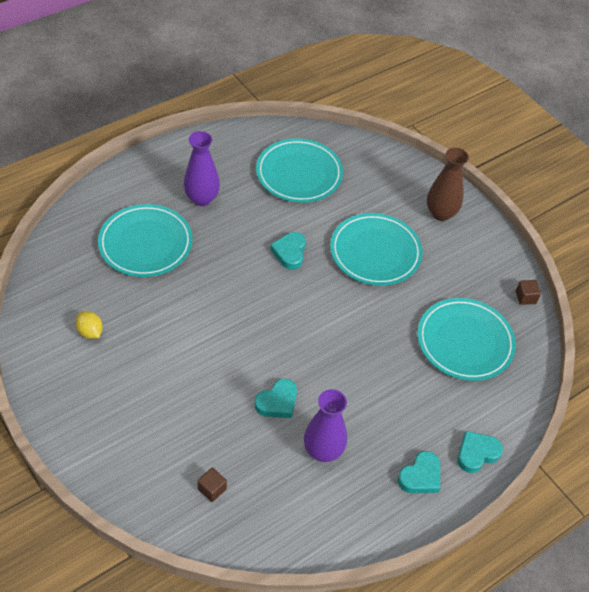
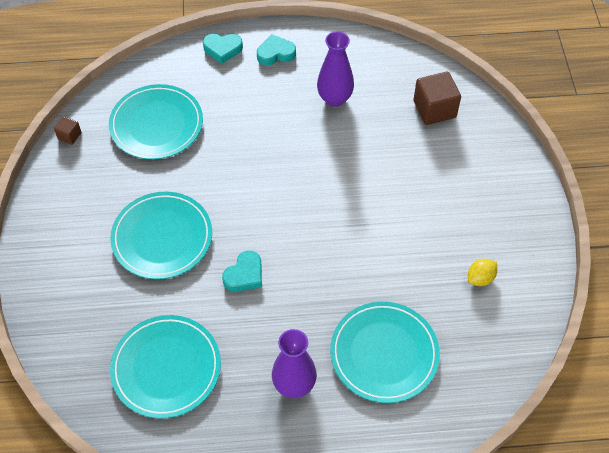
camera: 145 degrees left, 5 degrees up
(90, 332) = (480, 278): yellow lemon -> yellow lemon turned 60 degrees clockwise
(212, 489) = (434, 109): brown cube -> brown cube, size x1.97
(277, 402) = (347, 146): turquoise heart -> none
(440, 213) = (62, 249): brown vase -> none

